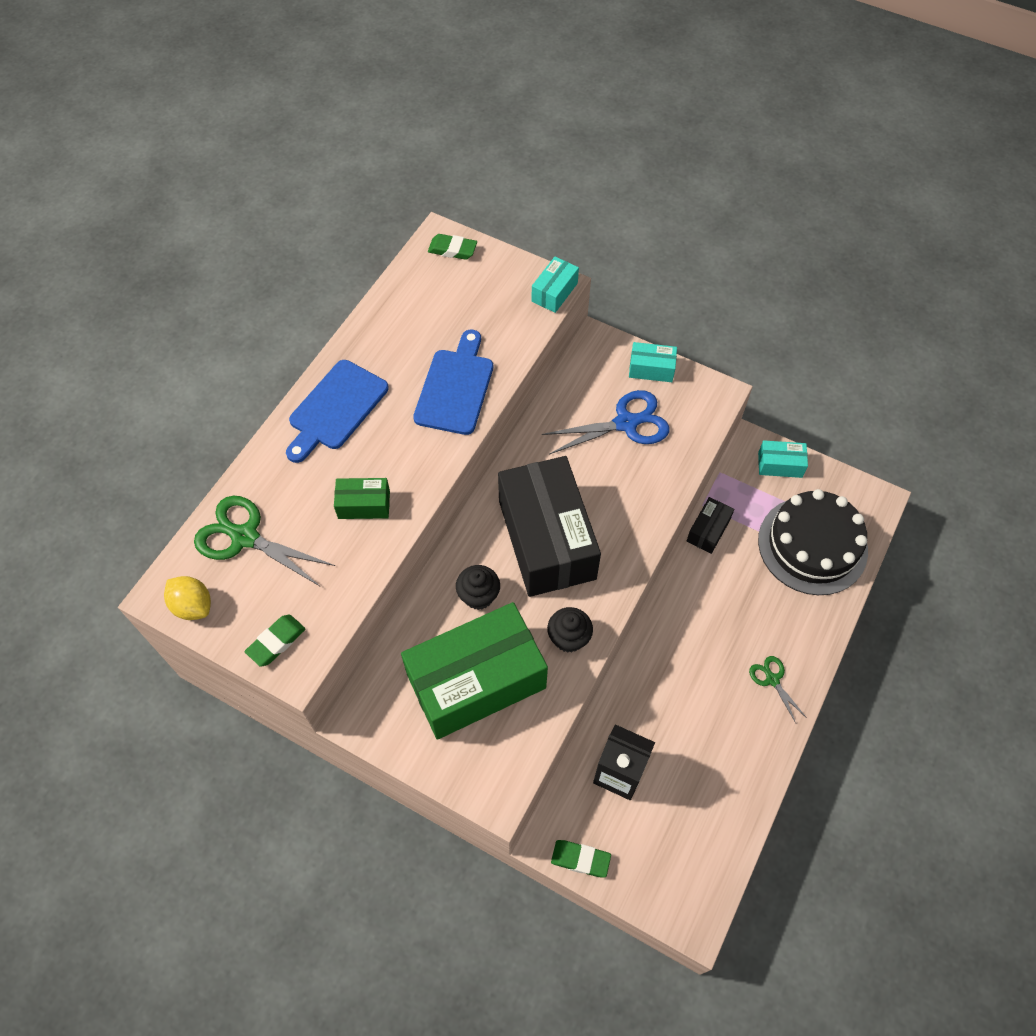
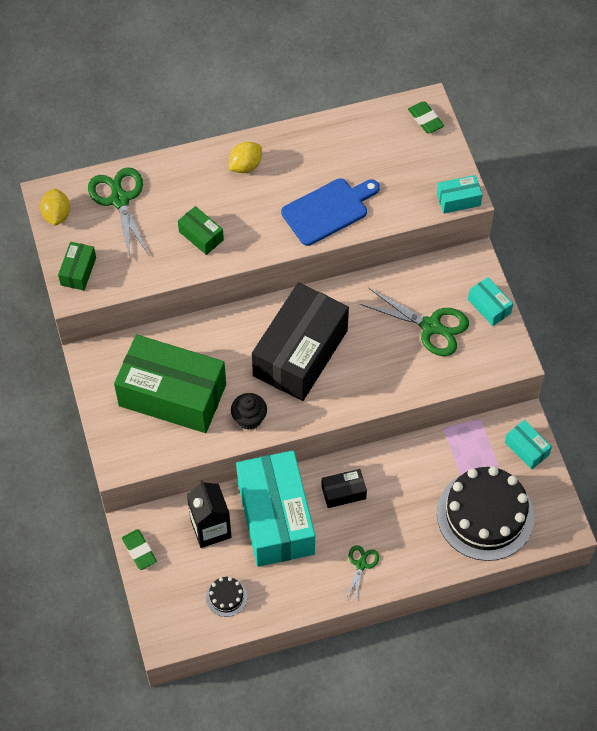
camera: 45 degrees right, 0 degrees up
(276, 642) = (78, 271): green eraser -> green box
(336, 409) = (245, 166): blue cutting board -> yellow lemon
(478, 596) = (225, 350): black cupcake -> none
(626, 423) = (431, 326): blue scissors -> green scissors
(661, 708) = (275, 518): none -> turquoise box
(701, 822) = (226, 597): none -> black cake
(708, 530) = (427, 446): black box -> black box (343, 492)

